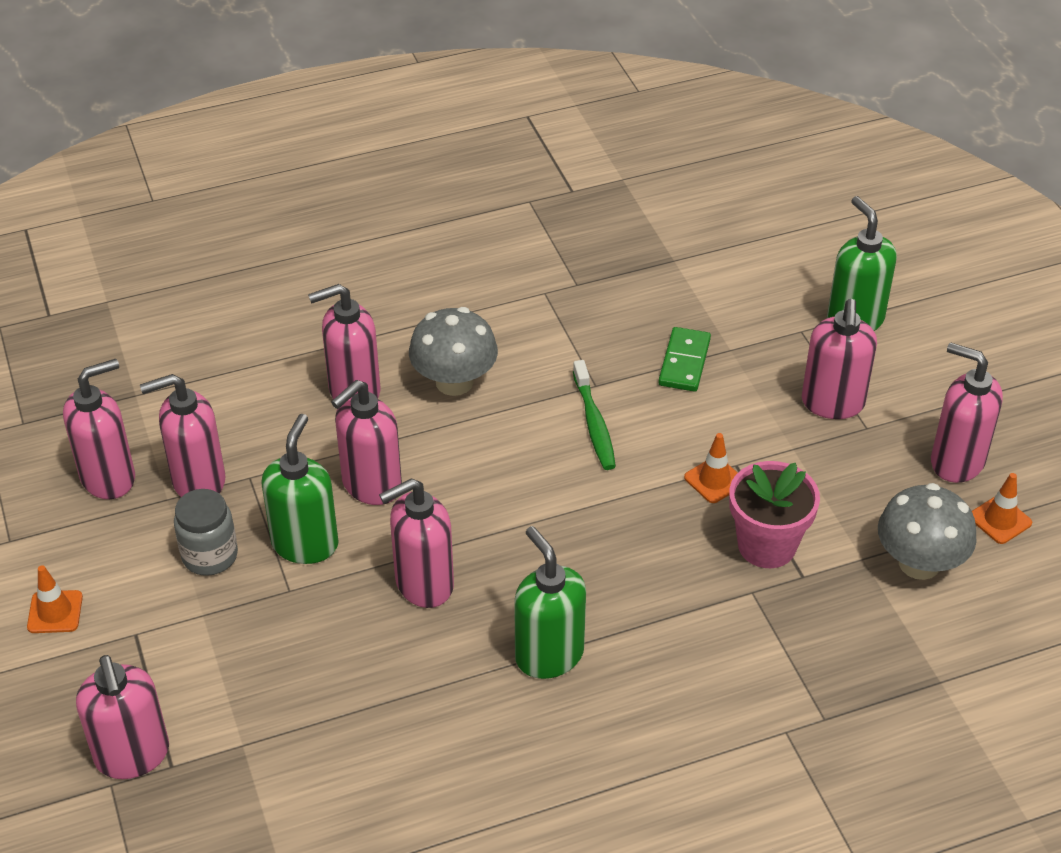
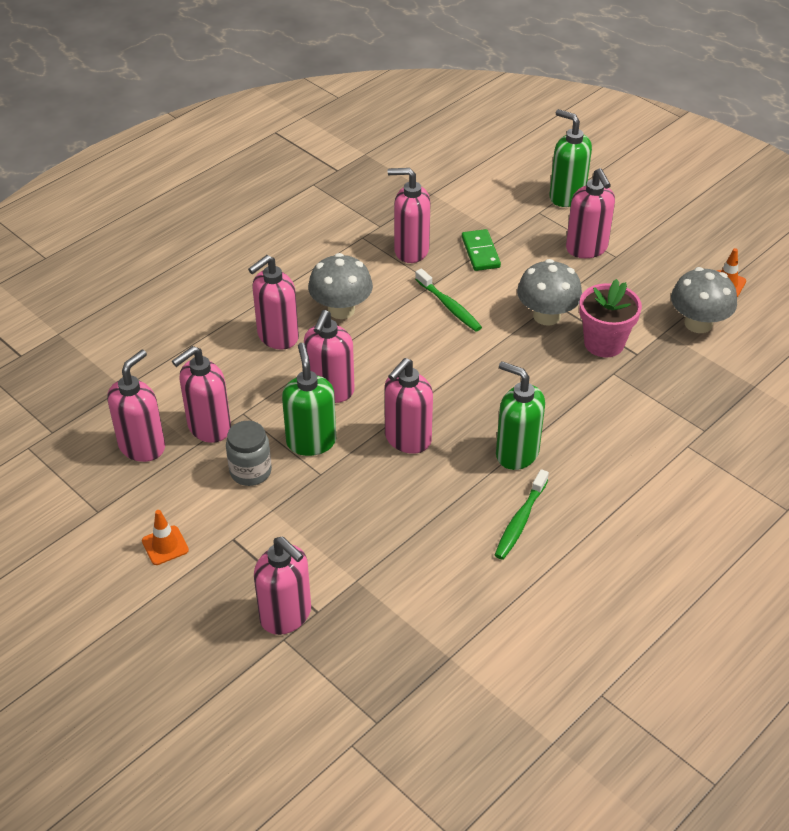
camera: 25 degrees left, 0 degrees up
(493, 748) = (520, 521): none -> green toothbrush
(714, 480) = (546, 316): orange traffic cone -> grey mushroom
(956, 461) = (680, 259): pink soap dispenser -> pink soap dispenser (411, 250)

